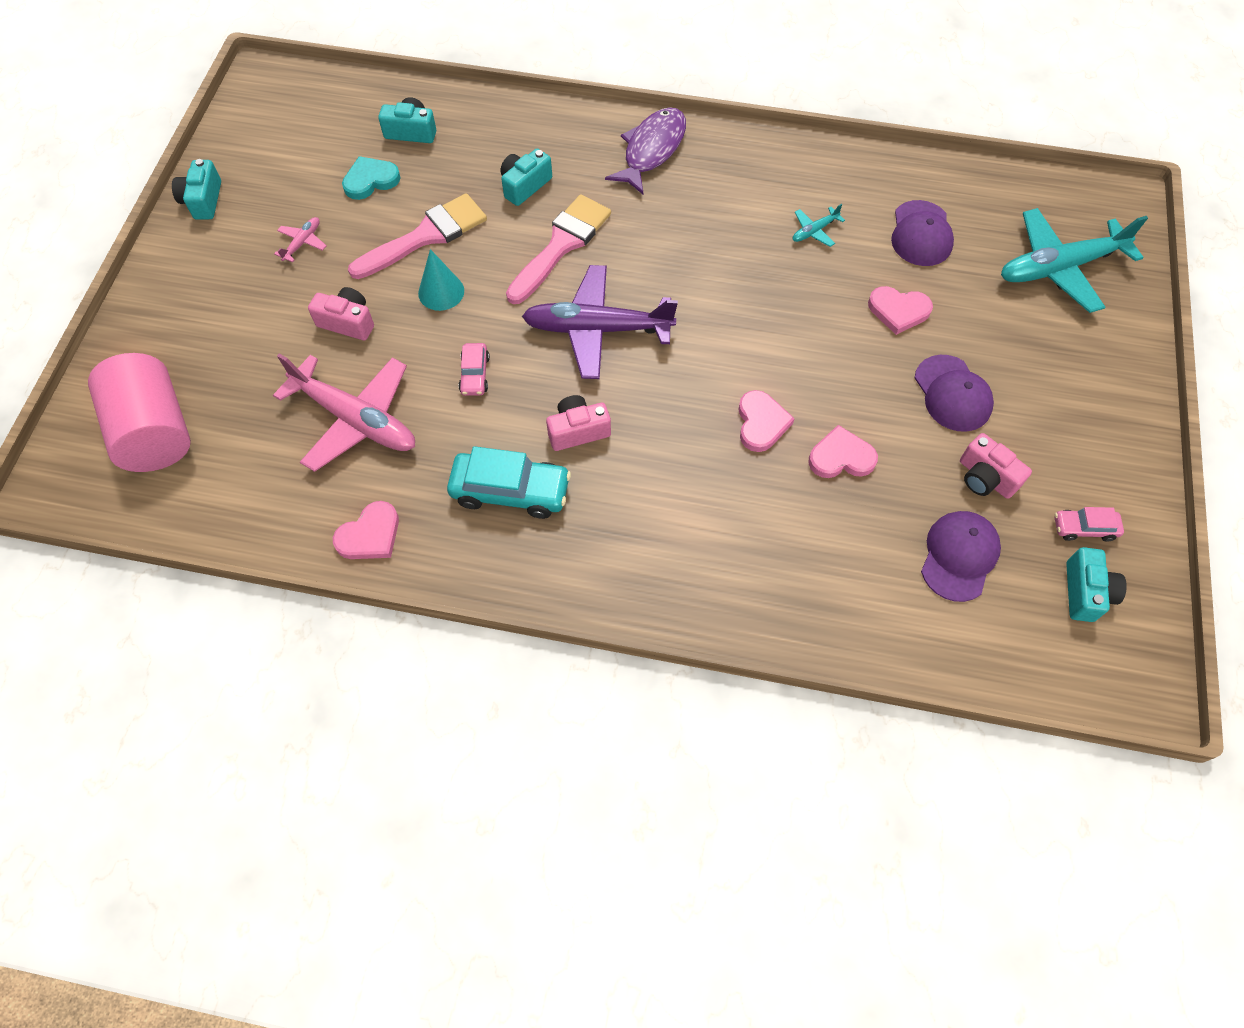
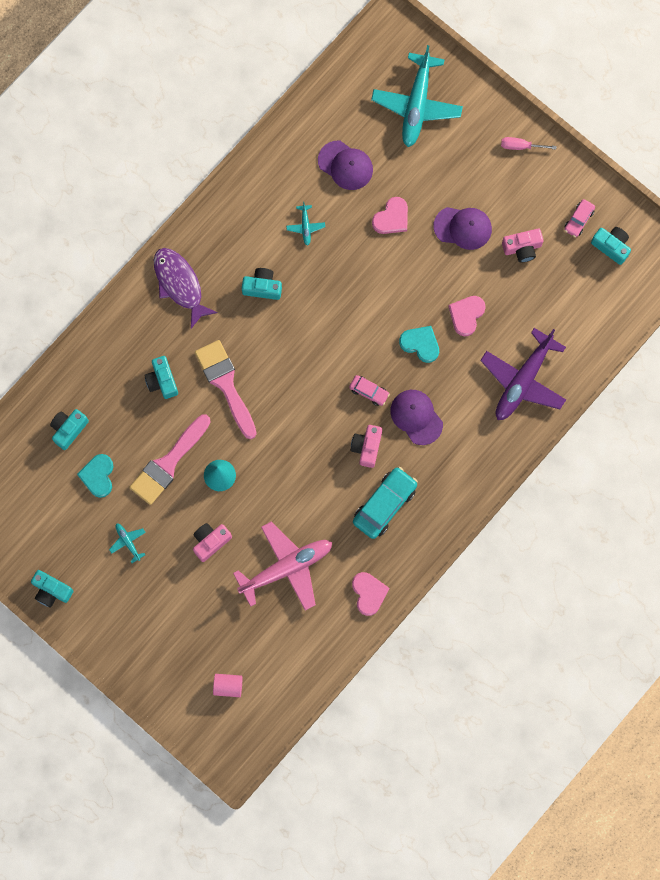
camera: 60 degrees left, 15 degrees up
(155, 431) = (228, 686): pink cylinder -> pink cylinder, size x0.45
(302, 243) = (128, 542): pink plane -> turquoise plane
(426, 236) = (168, 463): pink brush -> pink brush turned 135 degrees counterclockwise
(475, 374) = (294, 485): pink car -> pink car (369, 391)
(597, 329) = (303, 398): purple plane -> purple plane (523, 380)
(707, 225) = (262, 287): none -> turquoise camera
(761, 423) = (420, 344): pink heart -> turquoise heart
(959, 556) = (557, 294): purple cap -> purple cap (416, 417)
(1116, 405) = (521, 146): none -> pink screwdriver

